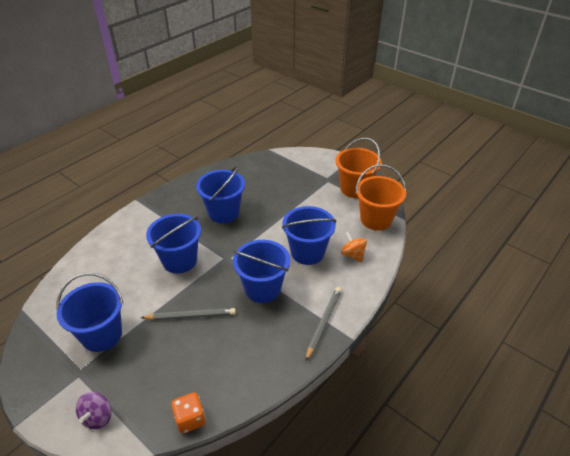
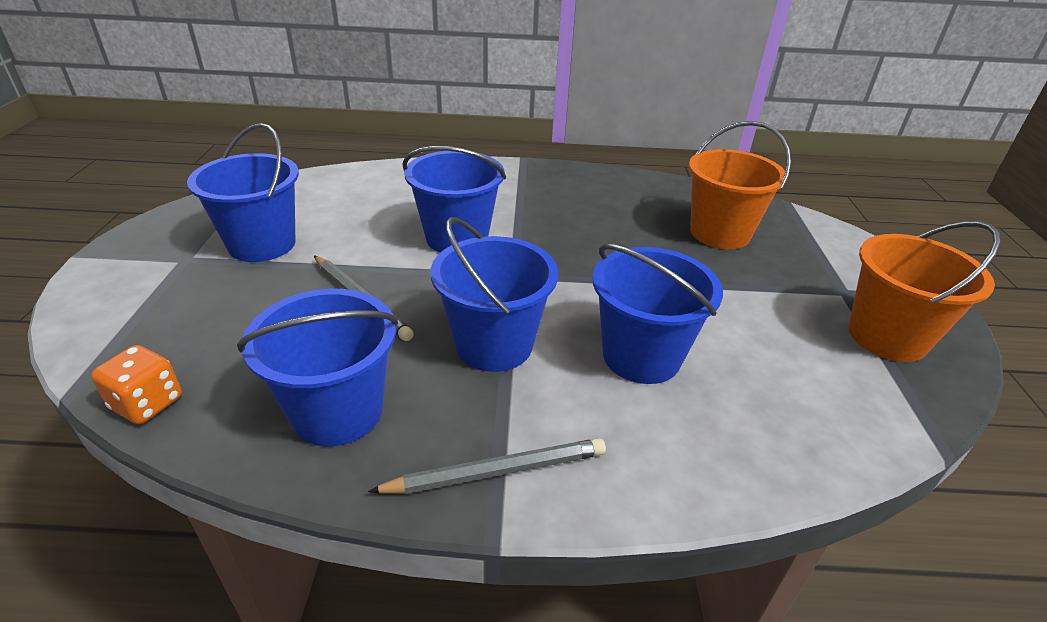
camera: 50 degrees right, 5 degrees down
(97, 417) = (112, 310): purple spinning top -> none
(223, 213) = (598, 228): blue bucket -> blue bucket (337, 411)
(353, 255) = (721, 424): orange spinning top -> none
(376, 219) = (865, 410): orange bucket -> orange bucket (720, 233)

